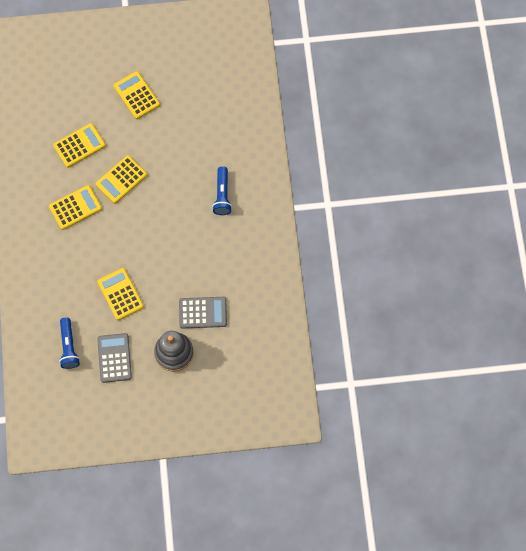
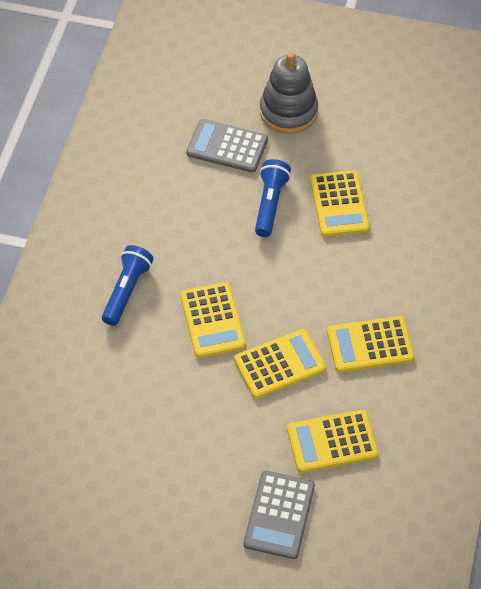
camera: 160 degrees left, 15 degrees down
(69, 347) = (438, 161): blue flashlight -> blue flashlight (270, 204)
(114, 358) = (375, 129): grey calculator -> grey calculator (279, 515)
(137, 95) = (201, 496): yellow calculator -> yellow calculator (212, 320)

